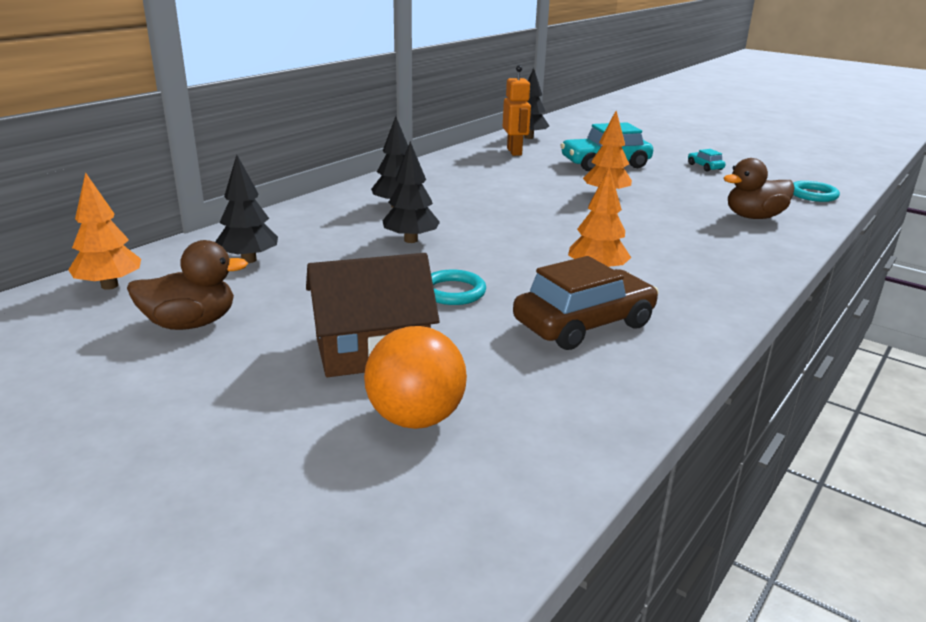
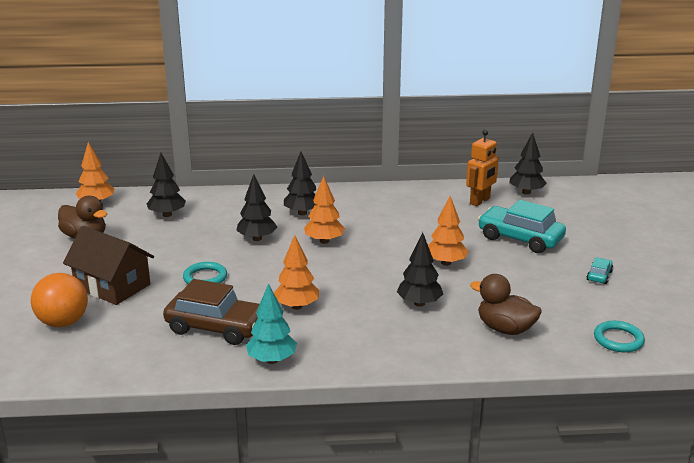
camera: 50 degrees right, 0 degrees up
(477, 218) = (324, 241): none -> orange tree
(666, 227) = (419, 303): none -> black tree
(698, 320) = (272, 360): none -> turquoise tree

